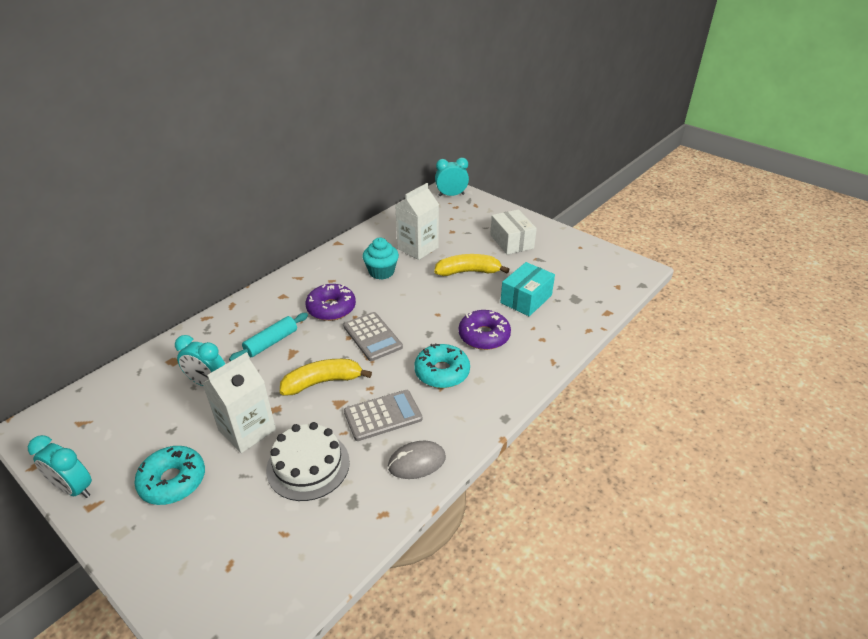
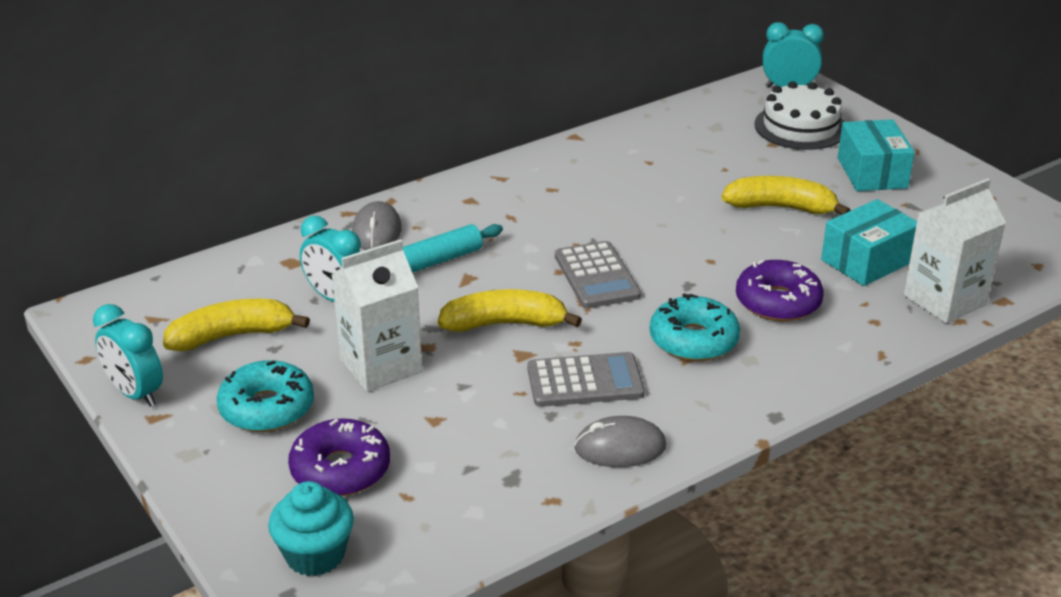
camera: 15 degrees right, 5 degrees down
(140, 426) = (232, 336): none -> yellow banana
(226, 328) = (376, 231): none -> grey mouse
(308, 465) = (458, 423): white cake -> white cake (800, 127)
(331, 308) = (542, 228): purple donut -> purple donut (340, 470)
(381, 272) = (635, 188): turquoise cupcake -> turquoise cupcake (315, 555)
(418, 248) = (706, 161): white carton -> white carton (944, 300)
(511, 241) = (872, 173): white box -> turquoise box

